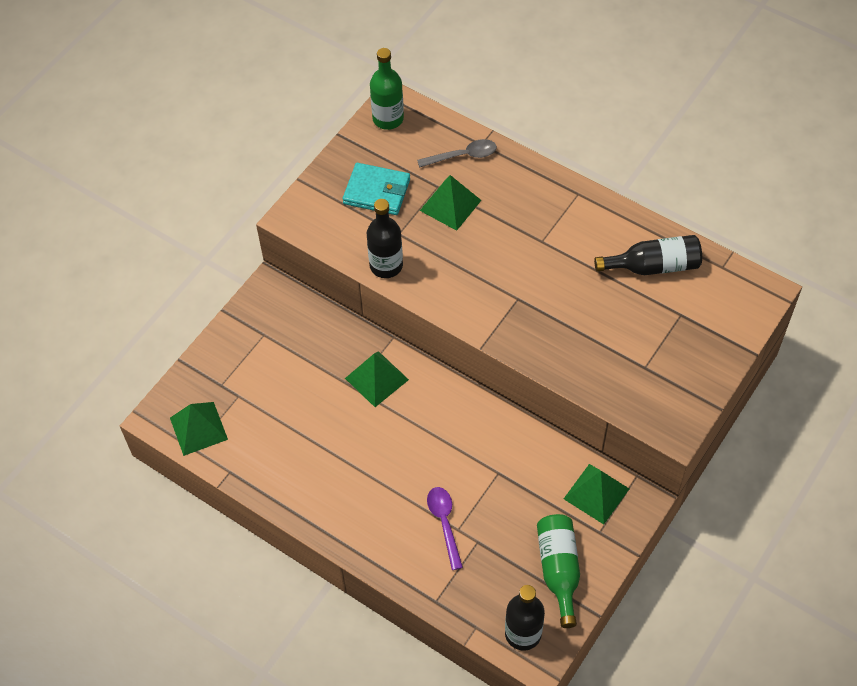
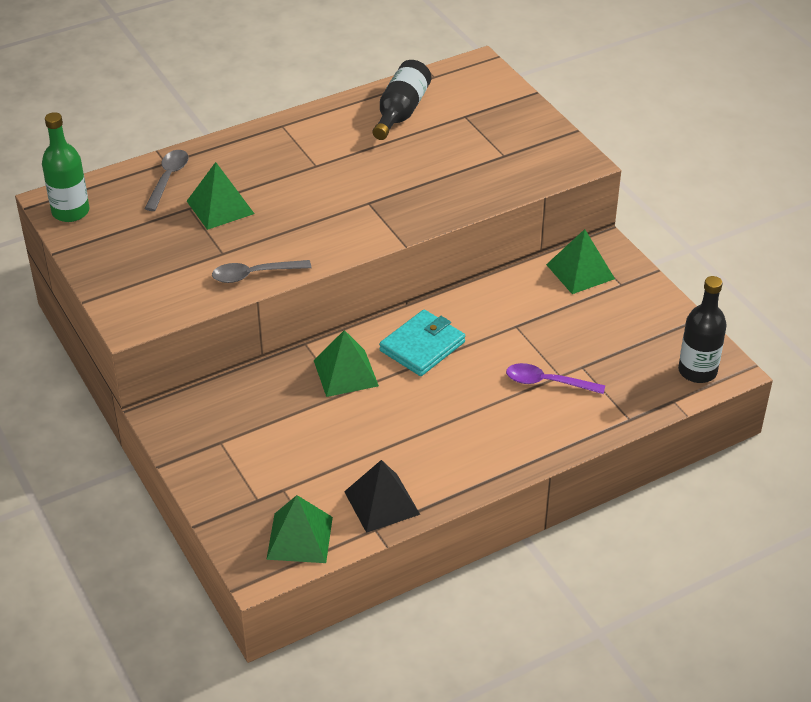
camera: 65 degrees left, 15 degrees down
(257, 464) = (382, 503): none -> black pyramid
(377, 191) = (156, 250): turquoise wallet -> turquoise wallet (422, 346)
(386, 265) = (254, 275): black bottle -> grey spoon
(559, 570) = (644, 324): green bottle -> none

